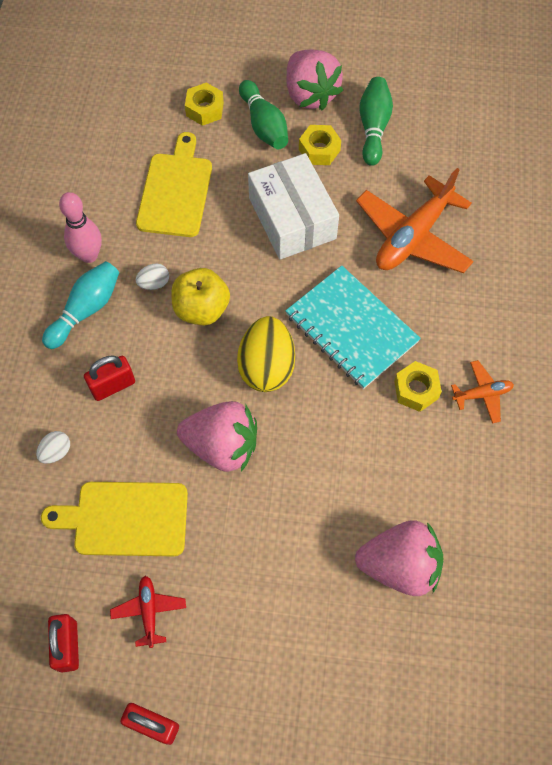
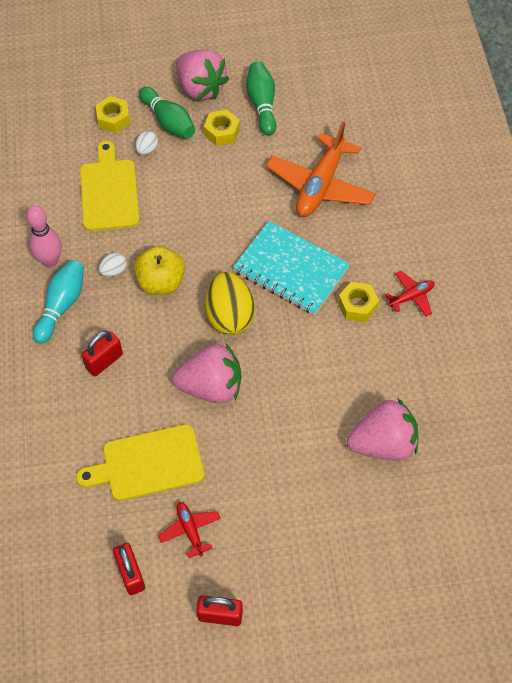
camera: 15 degrees left, 5 degrees down
(56, 452) = (72, 425): white egg -> white egg (147, 150)
(292, 218) = (215, 192): white box -> none
(482, 394) = (411, 296): orange plane -> red plane

